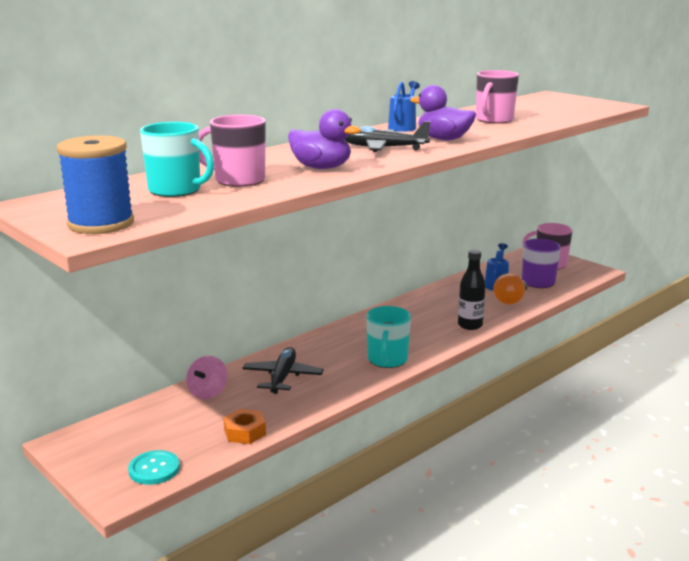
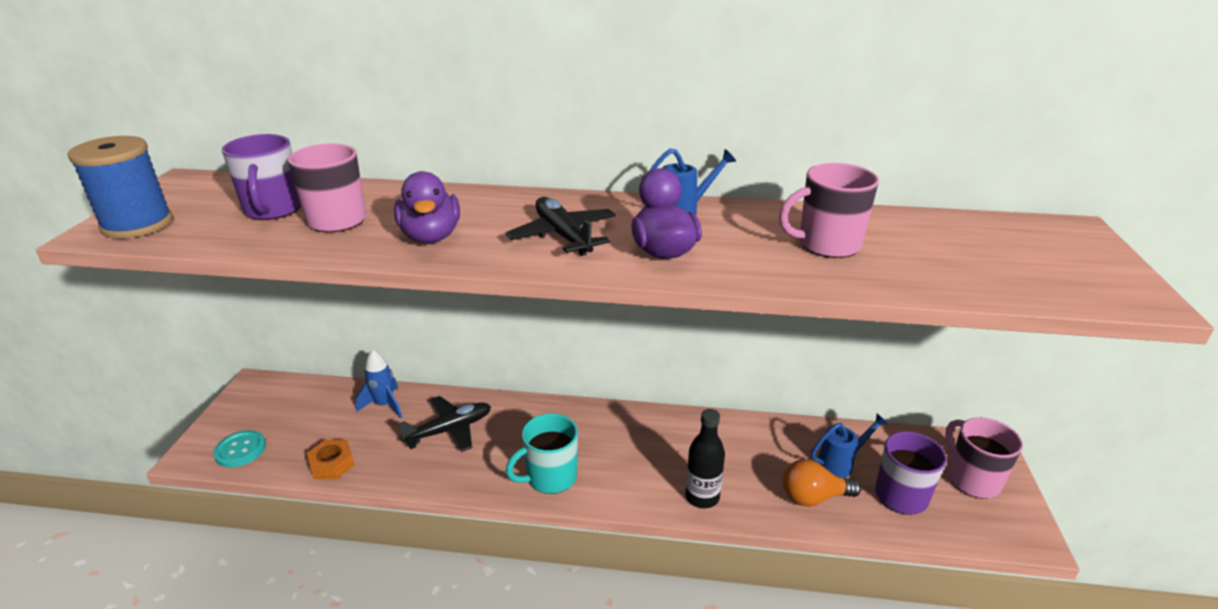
camera: 50 degrees right, 10 degrees up
(176, 190) = (273, 210): turquoise mug -> purple mug
(208, 392) = (385, 405): pink spinning top -> blue rocket

